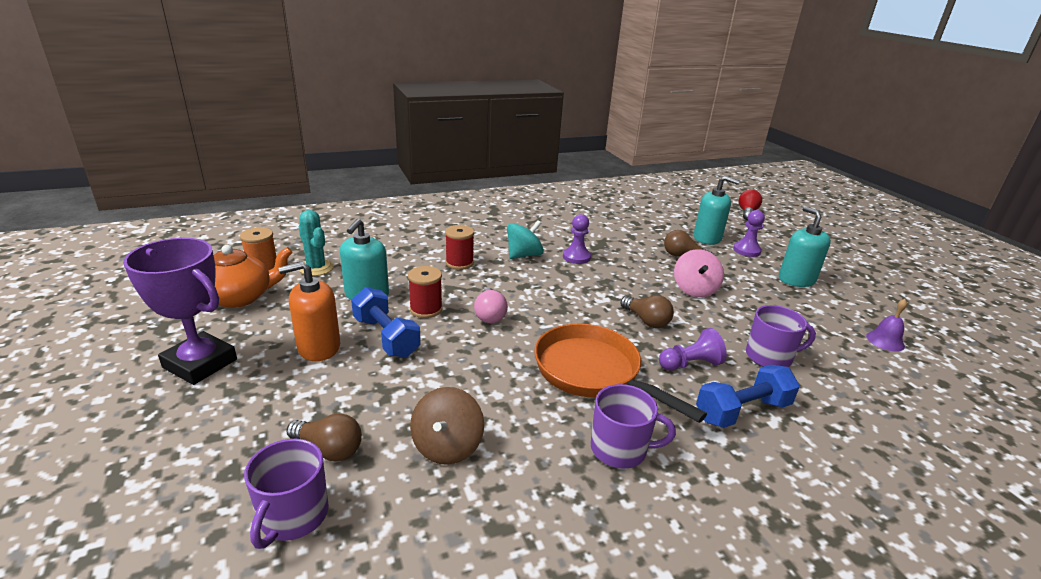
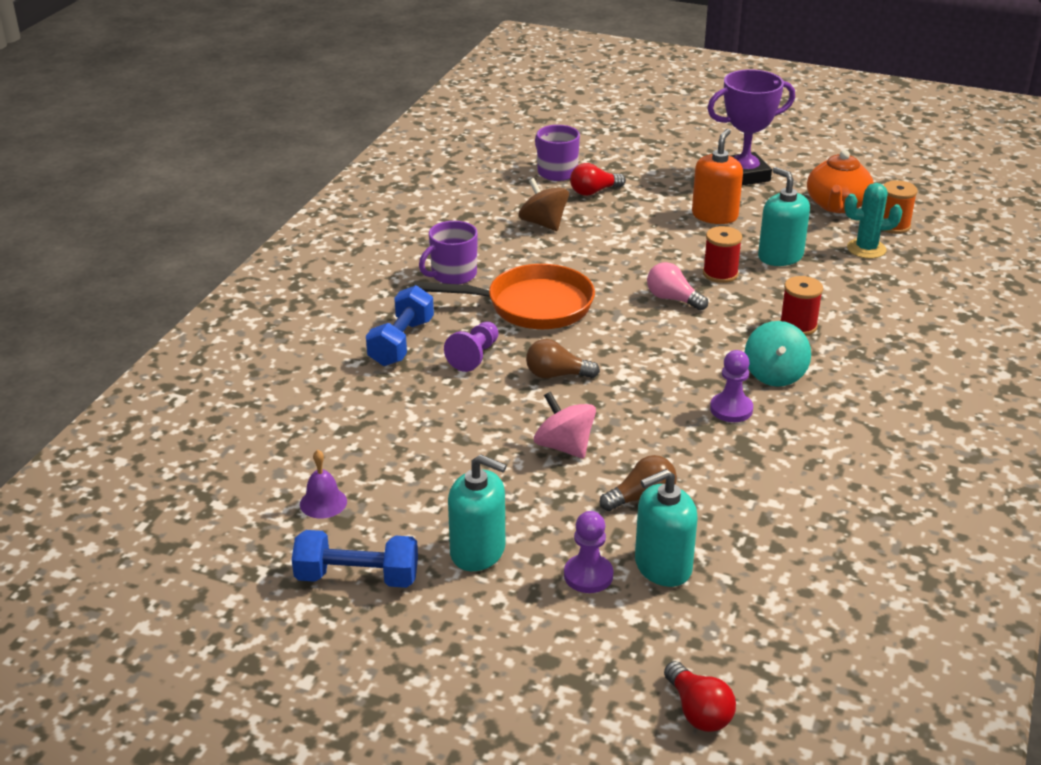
camera: 135 degrees right, 5 degrees up
(329, 449) = (594, 192): brown light bulb -> red light bulb
(386, 337) = (696, 243): blue dumbbell -> blue dumbbell (357, 577)
(769, 357) = (419, 405): purple mug -> none

